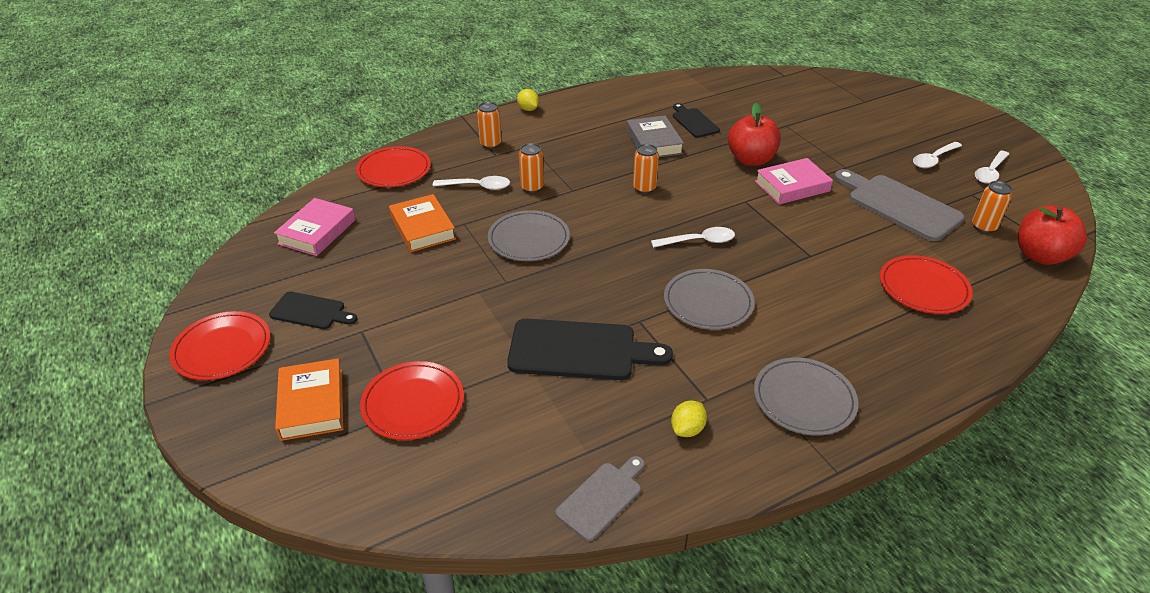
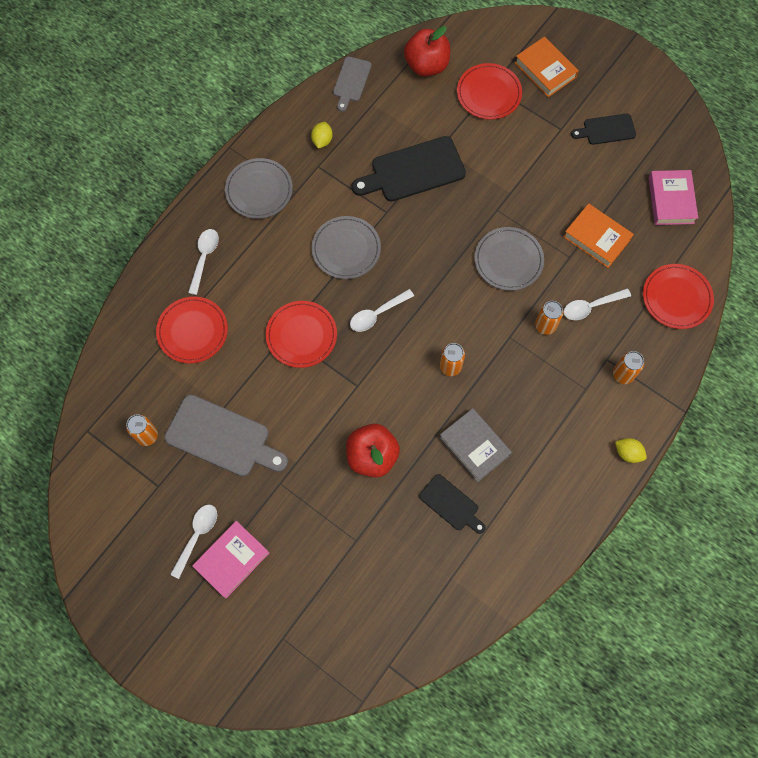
camera: 155 degrees right, 30 degrees up
(222, 349) = (633, 82): red plate -> red plate (301, 335)
(792, 186) = (322, 427): pink book -> pink book (232, 560)
(990, 172) = (140, 535): white spoon -> white spoon (204, 258)
(1040, 256) = (100, 413): red apple -> red apple (426, 65)

